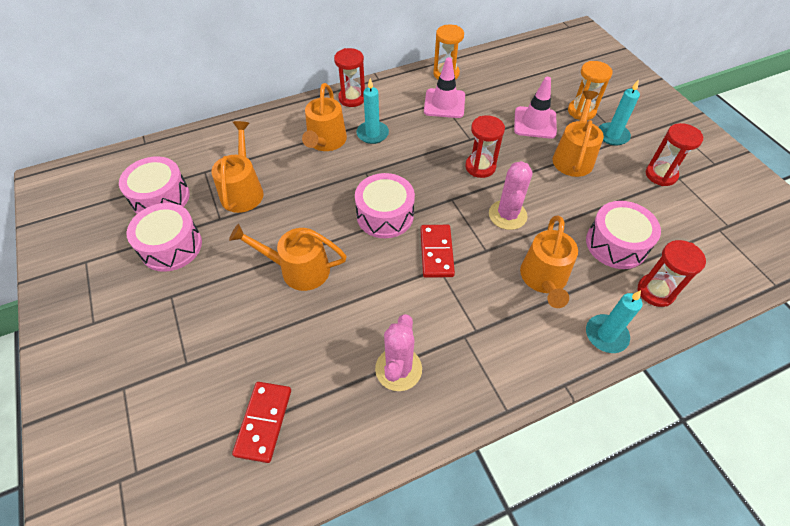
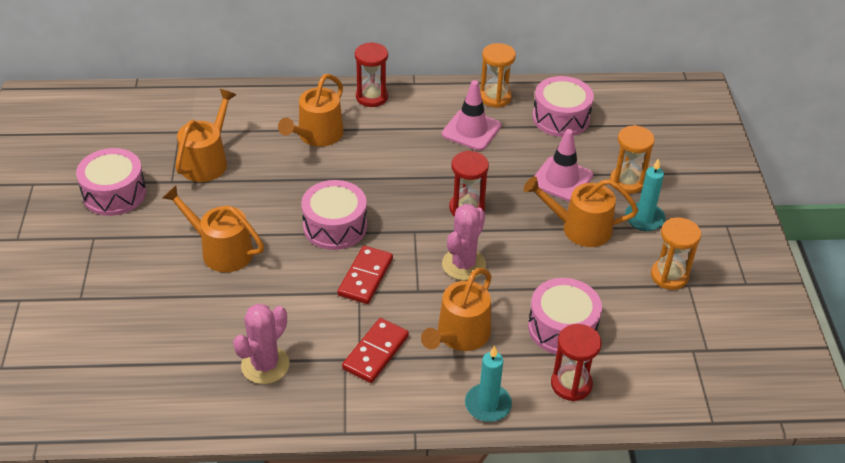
camera: 20 degrees right, 10 degrees down
(161, 198) = (126, 145): pink drum -> pink drum (561, 118)
(263, 422) = (122, 366): red domino -> red domino (375, 352)
(372, 134) = (371, 141): turquoise candle -> none
(573, 157) = (580, 228): orange watering can -> orange watering can turned 120 degrees counterclockwise
(661, 175) = (669, 276): red hourglass -> orange hourglass

